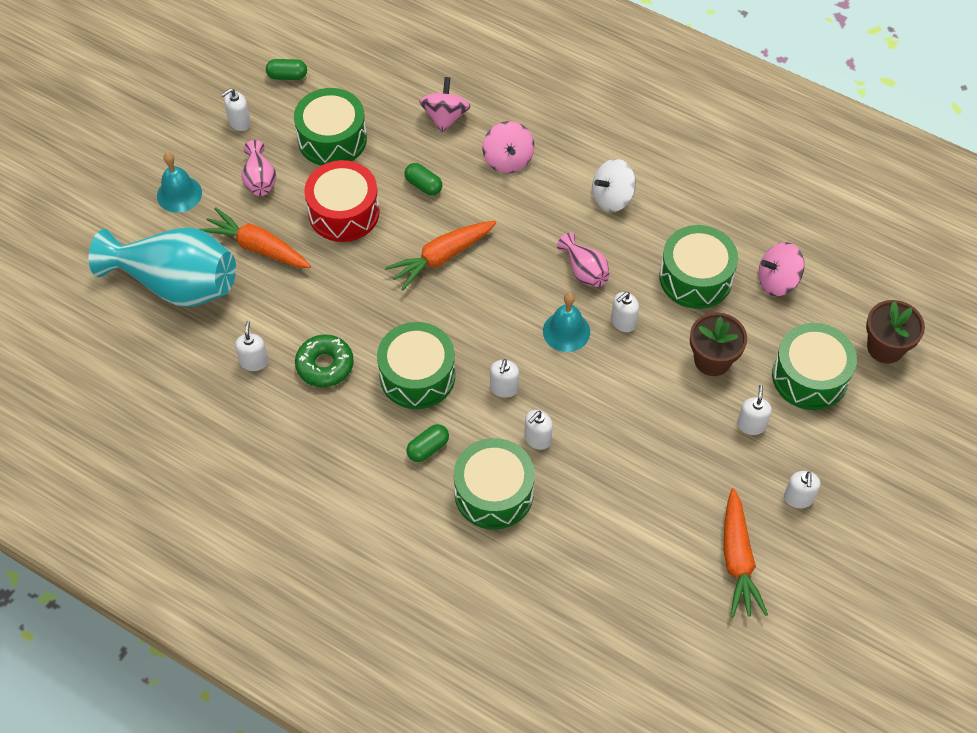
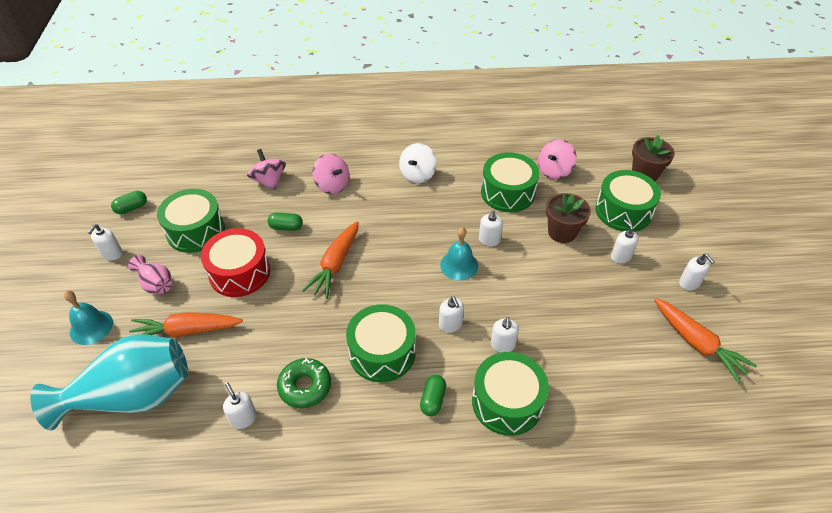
camera: 35 degrees left, 10 degrees down
(584, 271) = (438, 223): pink vase -> none

